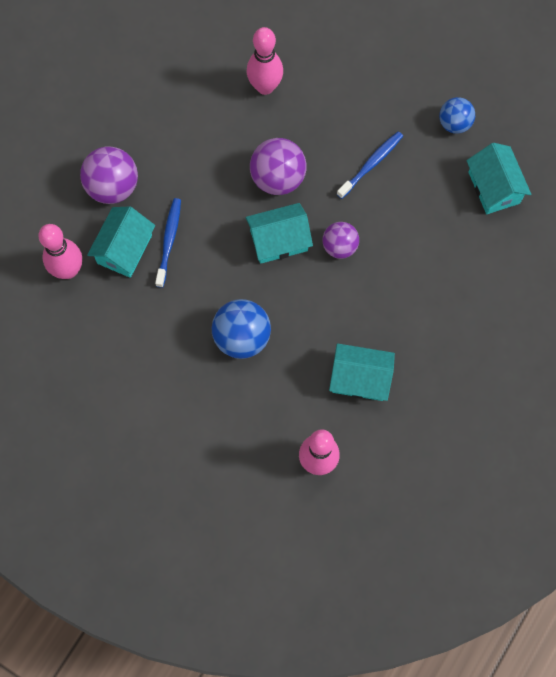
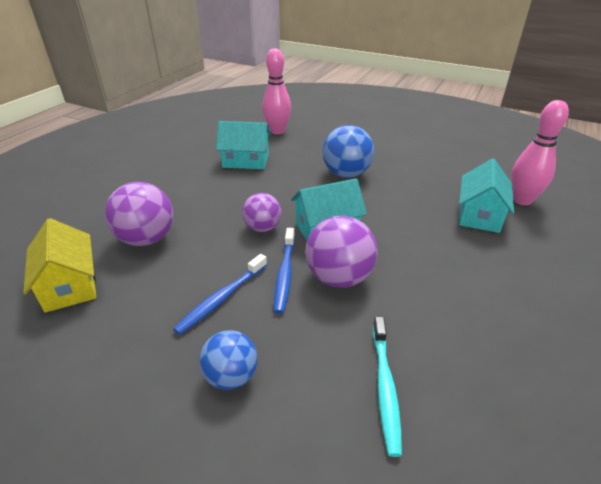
camera: 175 degrees right, 35 degrees down
(113, 187) = (527, 258): purple ball -> purple ball (147, 239)
(169, 241) = (439, 222): blue toothbrush -> blue toothbrush (285, 274)
(265, 86) = (385, 387): pink bowling pin -> turquoise toothbrush
(454, 123) = (91, 354): blue ball -> blue ball (231, 376)
(494, 187) = (70, 285): turquoise house -> yellow house

